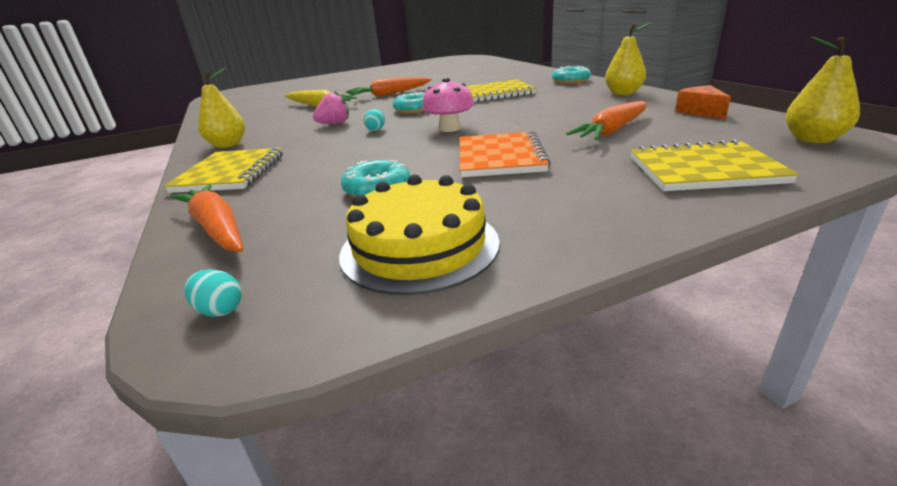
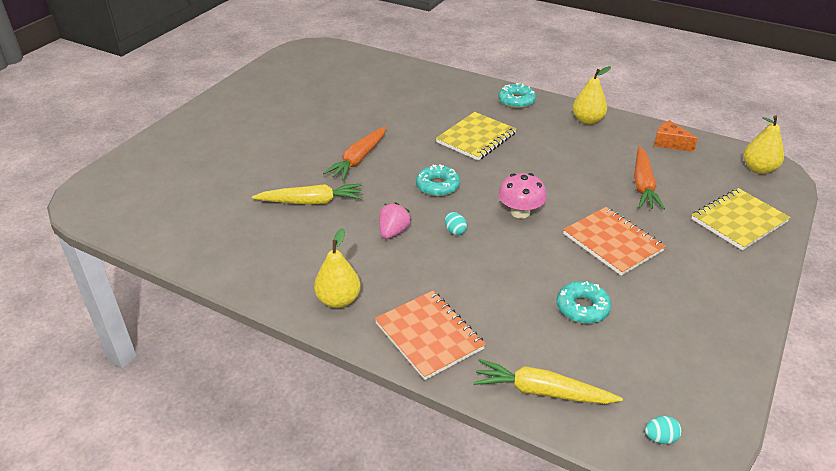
camera: 40 degrees left, 10 degrees up
(217, 228) = (542, 391): orange carrot -> yellow carrot
(230, 173) = (429, 336): yellow notebook -> orange notebook
(419, 247) = (685, 347): yellow cake -> none

